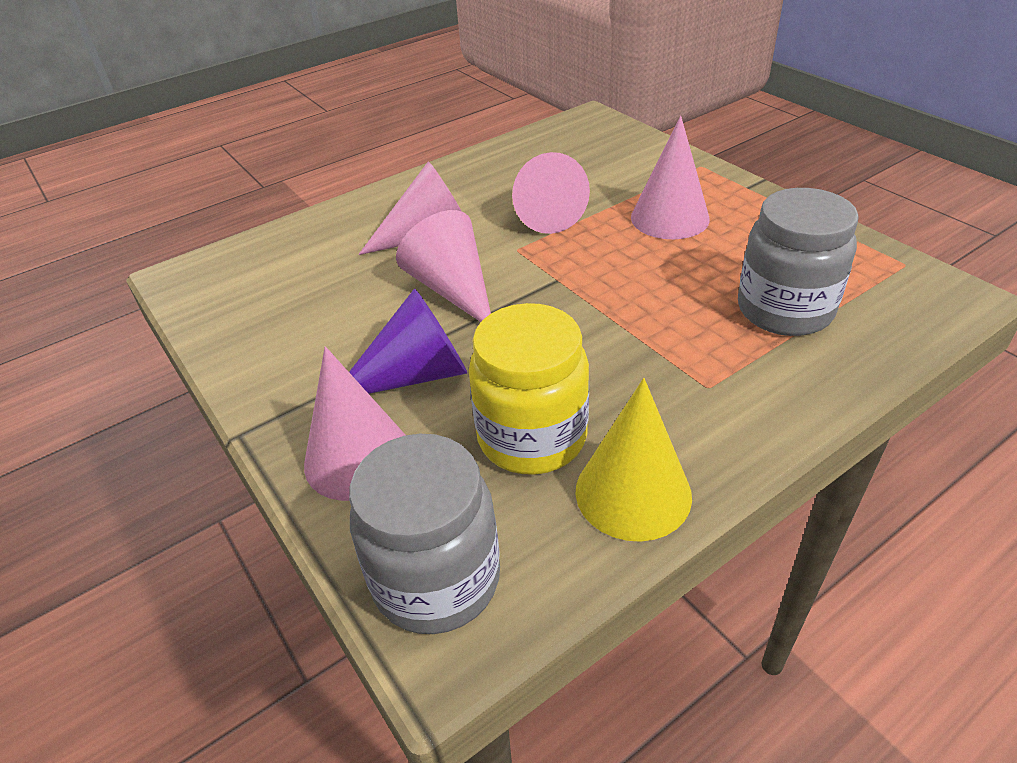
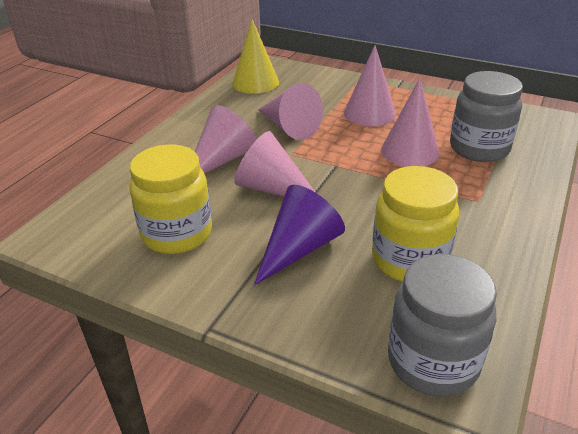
camera: 30 degrees left, 5 degrees down
(303, 313) = (177, 234): none -> yellow jar
(358, 457) = (311, 311): pink cone -> pink cone (410, 151)
(633, 493) = (493, 270): yellow cone -> yellow cone (255, 82)

